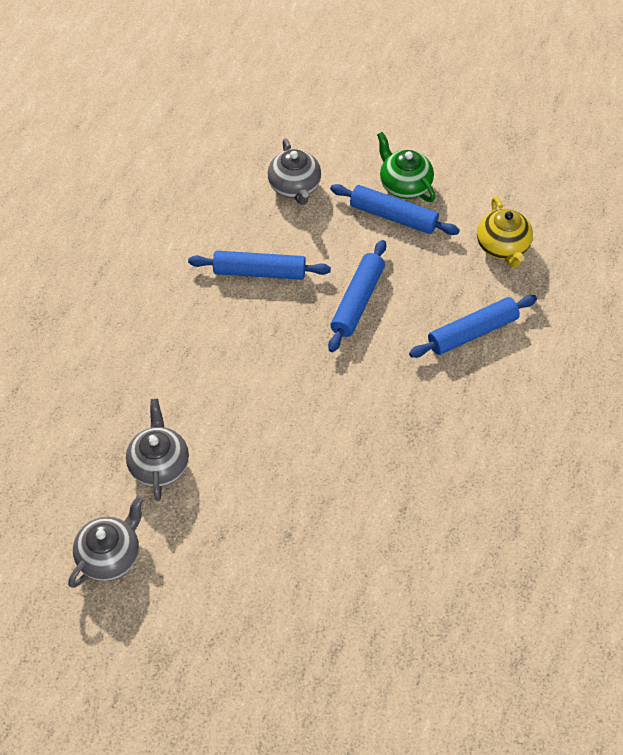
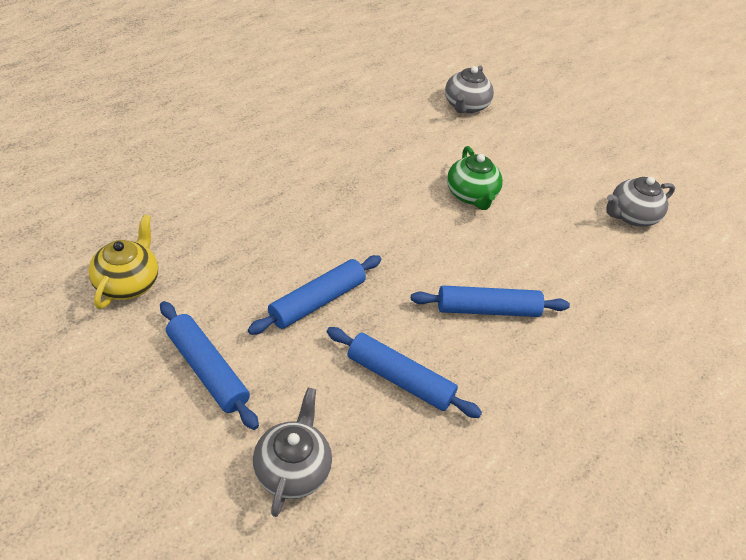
camera: 160 degrees left, 10 degrees down
(159, 464) = (574, 255): grey teapot -> grey teapot (465, 106)
(404, 185) = (160, 402): green teapot -> green teapot (471, 195)
(472, 332) = (234, 227): blue rolling pin -> blue rolling pin (487, 309)

